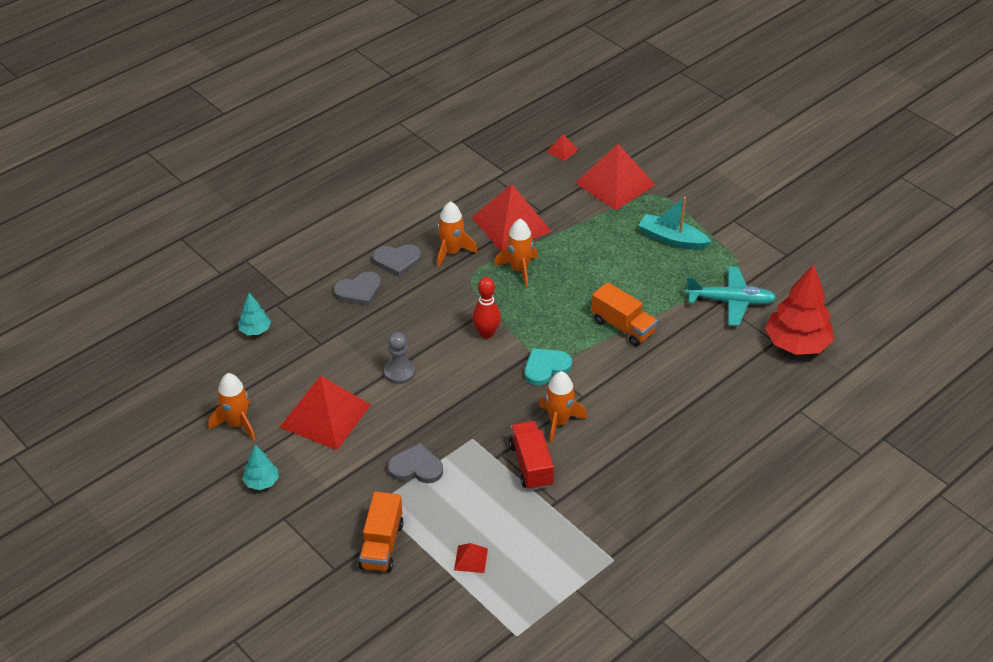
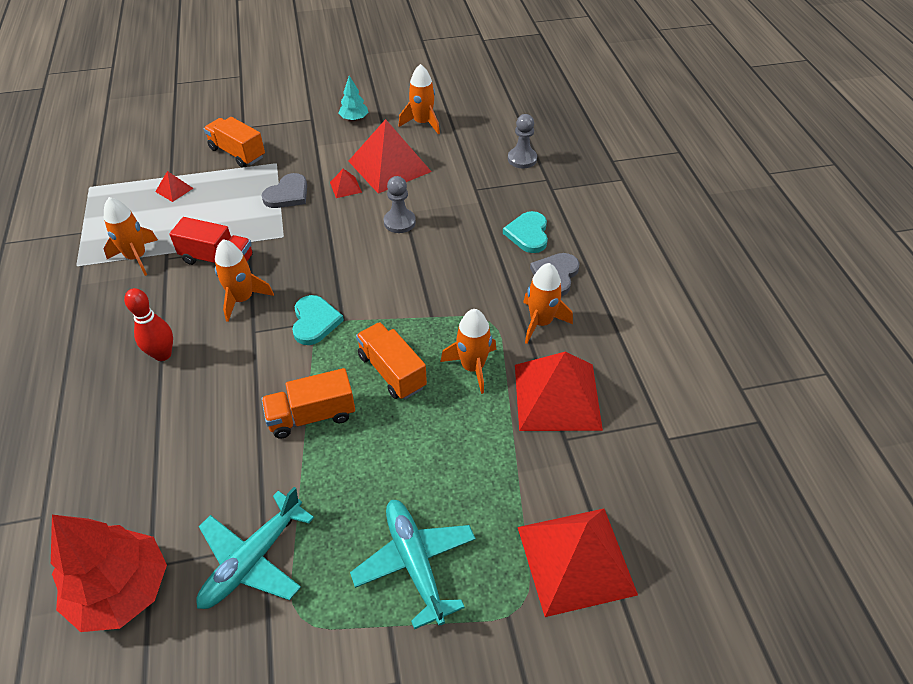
camera: 120 degrees right, 5 degrees up
(255, 330) = (522, 159): turquoise tree -> grey pawn
(359, 291) = (528, 234): grey heart -> turquoise heart
(486, 333) = (398, 298): red bowling pin -> red bowling pin (162, 354)
(555, 306) = (392, 371): none -> orange truck
(562, 150) = (687, 532): red pyramid -> red pyramid (345, 187)
(572, 523) = (136, 257): none -> orange rocket
(672, 239) = (415, 563): turquoise boat -> turquoise plane

